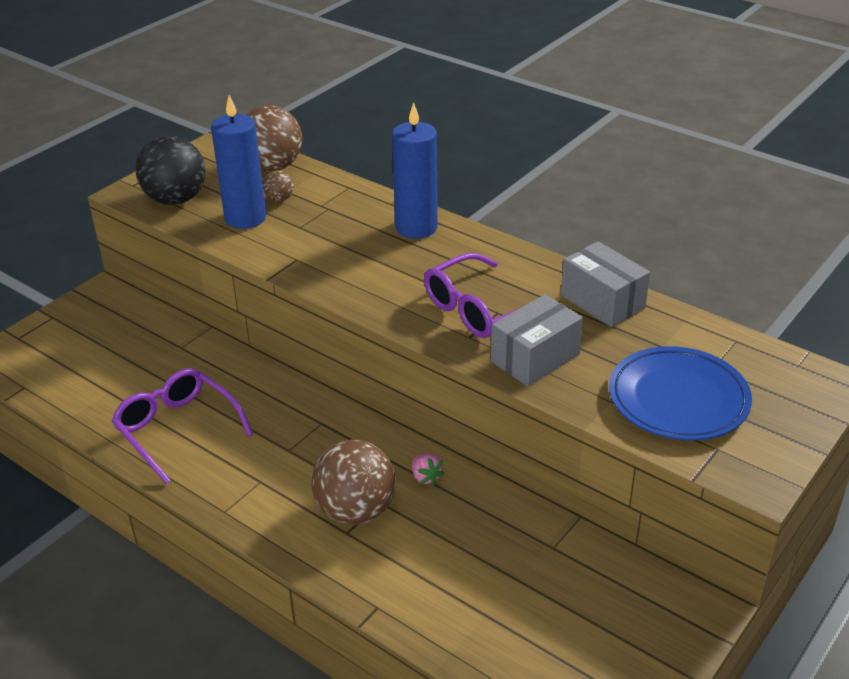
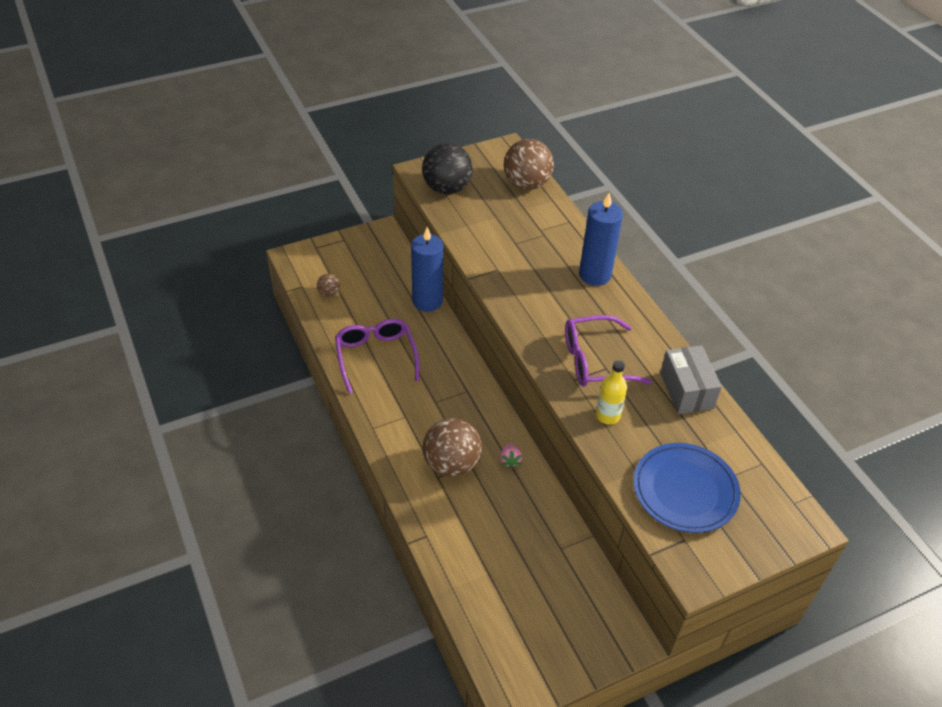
camera: 25 degrees right, 10 degrees up
(245, 218) = (483, 222): blue candle -> blue candle (427, 301)
(279, 199) = (515, 214): brown ball -> brown ball (329, 293)
(535, 358) = (607, 415): grey box -> yellow bottle

